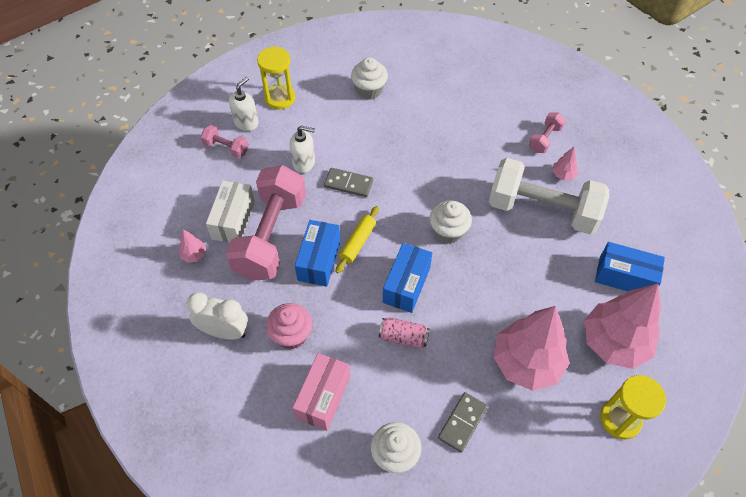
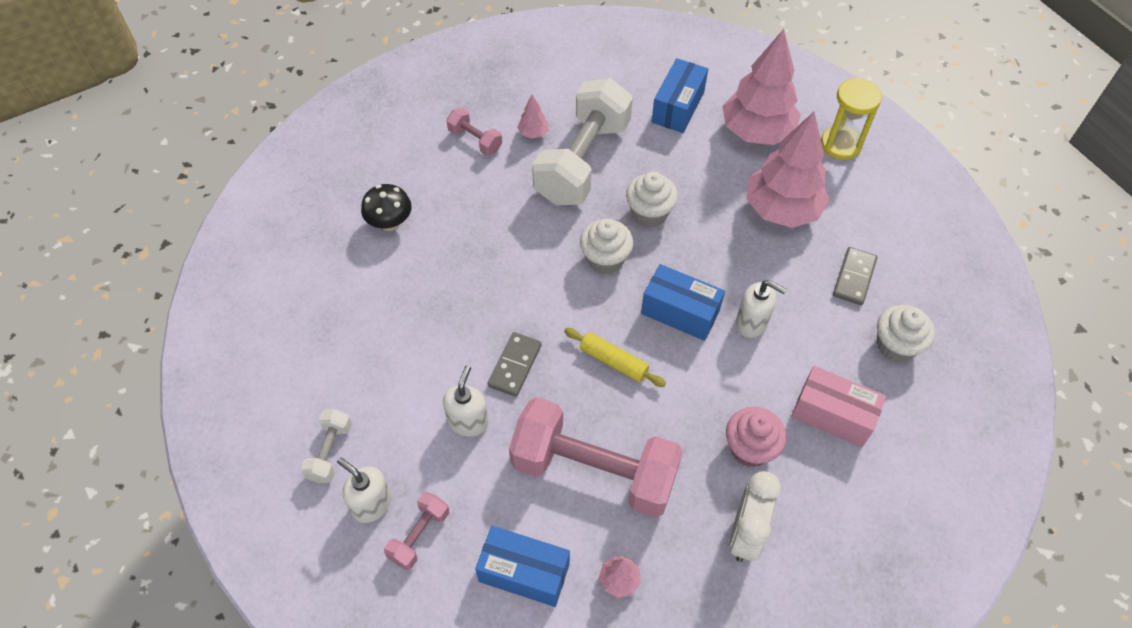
camera: 85 degrees left, 0 degrees up
(233, 220) = (561, 523): white box -> none
(280, 98) = (330, 452): yellow hourglass -> white dumbbell
(319, 260) = (638, 410): blue box -> blue box (524, 572)
(369, 90) = (344, 326): white cupcake -> white cupcake (649, 213)
(403, 337) = (752, 323): pink can -> white soap dispenser
(456, 101) = (390, 223): none -> black mushroom
(462, 422) = (854, 277): grey domino -> grey domino turned 75 degrees clockwise

